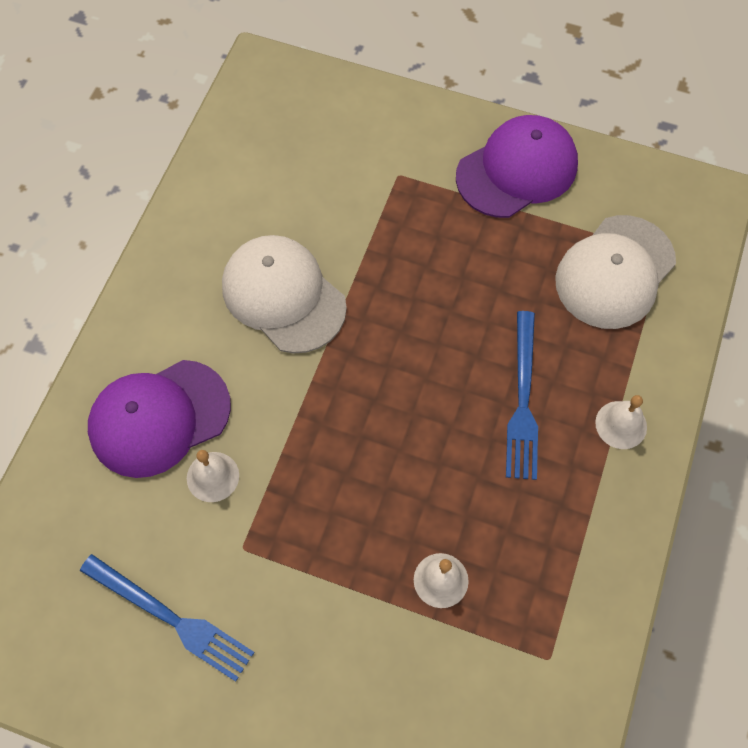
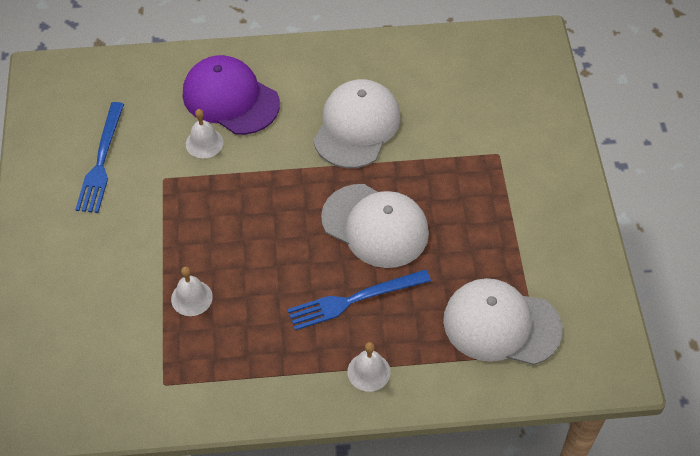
camera: 65 degrees right, 10 degrees down
(434, 336) = (375, 226): none -> white cap
(517, 170) = (553, 227): purple cap -> none

